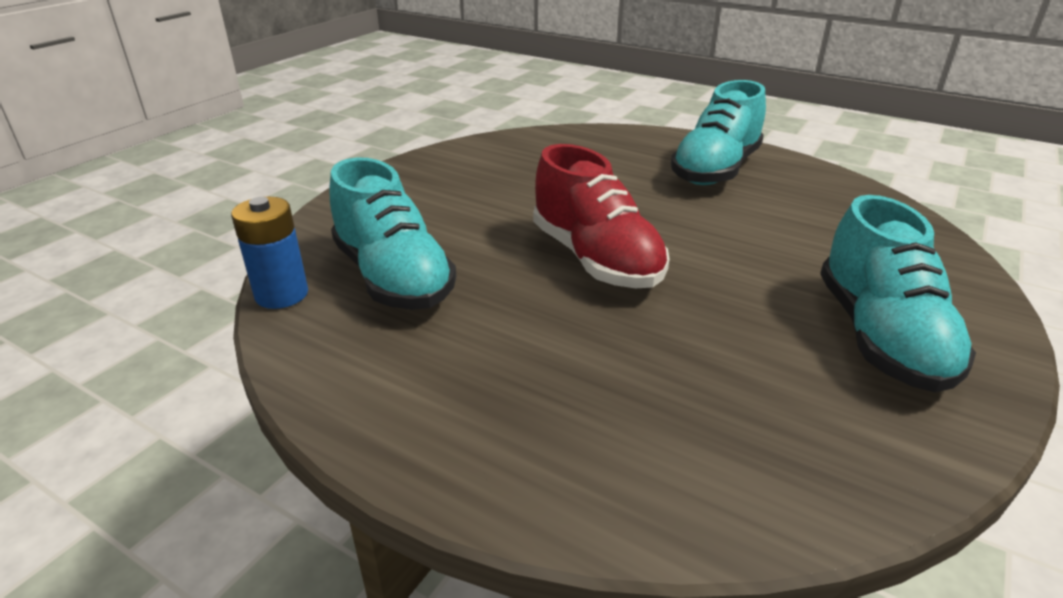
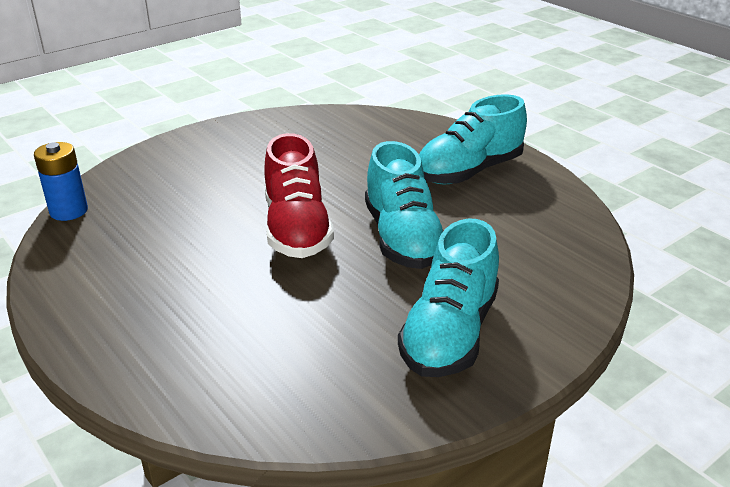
camera: 20 degrees right, 0 degrees up
(393, 277) = (147, 213): turquoise shoe -> turquoise shoe (403, 238)

